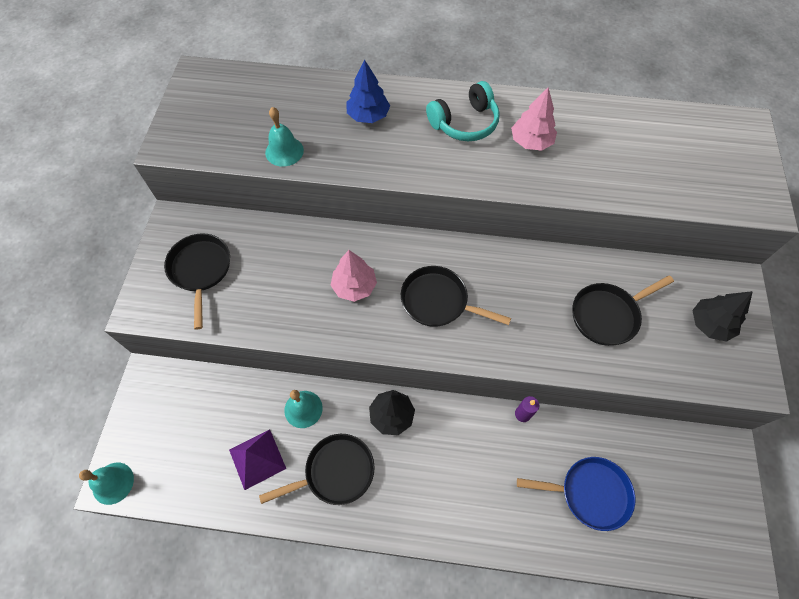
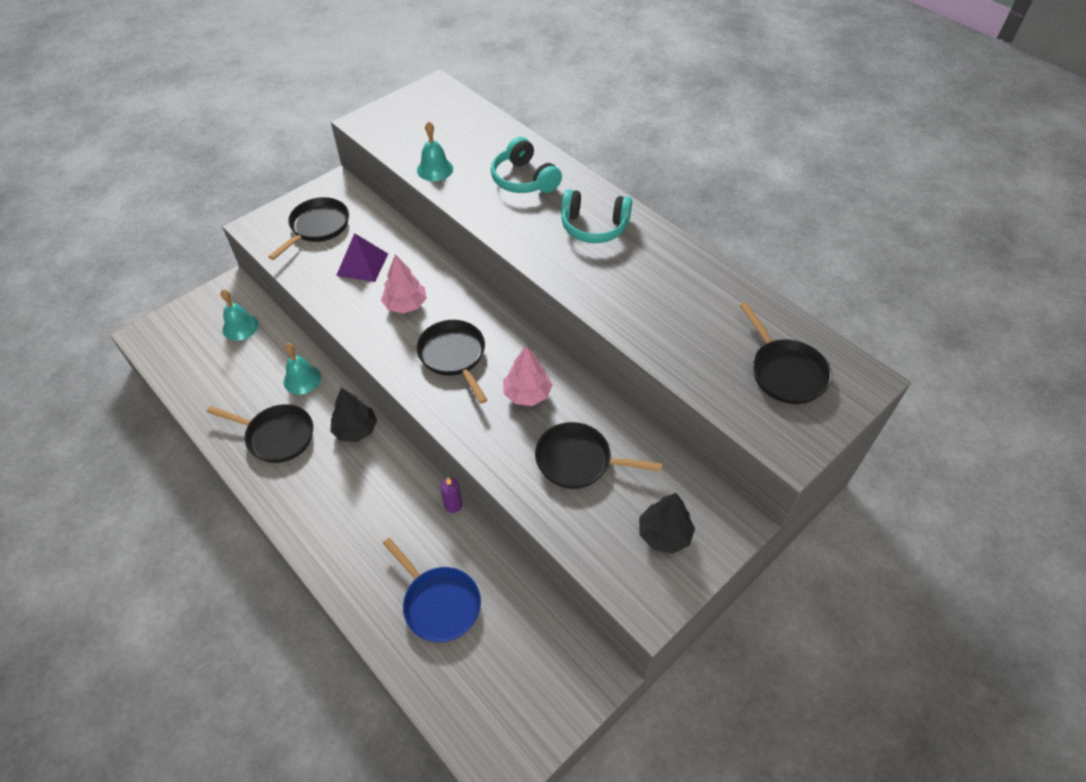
camera: 40 degrees right, 10 degrees down
(113, 483) = (144, 336): turquoise bell -> turquoise bell (240, 327)
(257, 459) = (239, 388): purple pyramid -> purple pyramid (362, 264)
(368, 116) = (524, 179): blue tree -> turquoise headphones
(531, 142) = (633, 271): pink tree -> pink tree (527, 394)
(701, 152) = (785, 372): none -> black pan

